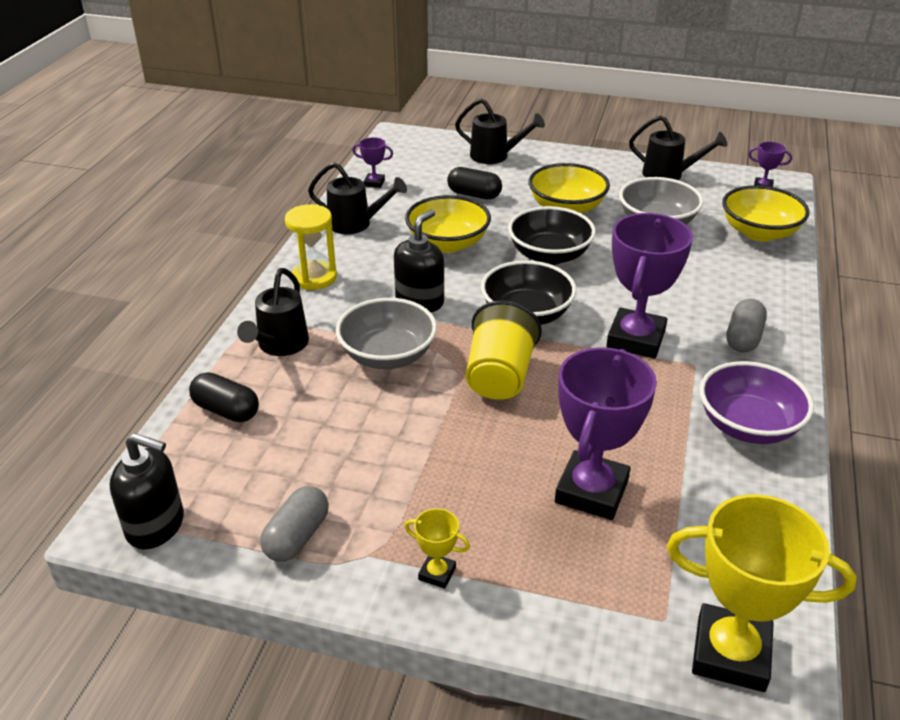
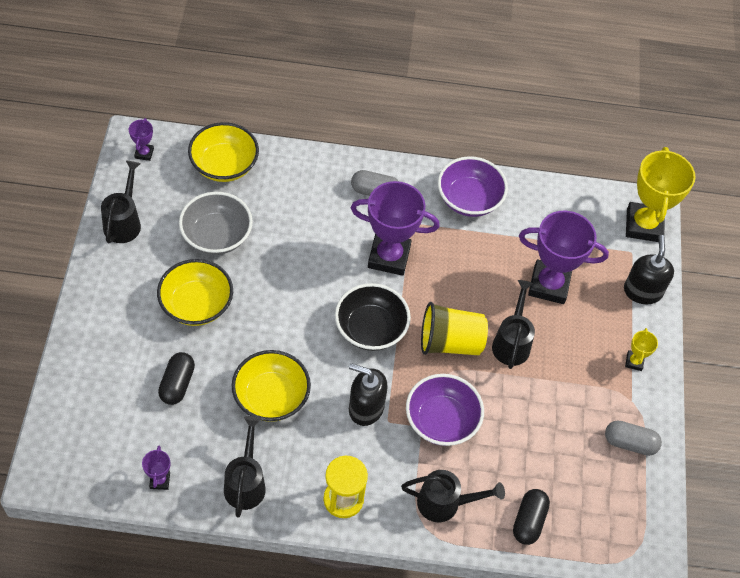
camera: 105 degrees left, 20 degrees up
(156, 526) = (645, 531): black soap dispenser -> black soap dispenser (642, 291)
(387, 355) = (441, 421): grey bowl -> purple bowl
(495, 156) = (91, 372): black watering can -> black watering can (512, 342)
(549, 255) = (280, 316): black bowl -> none

